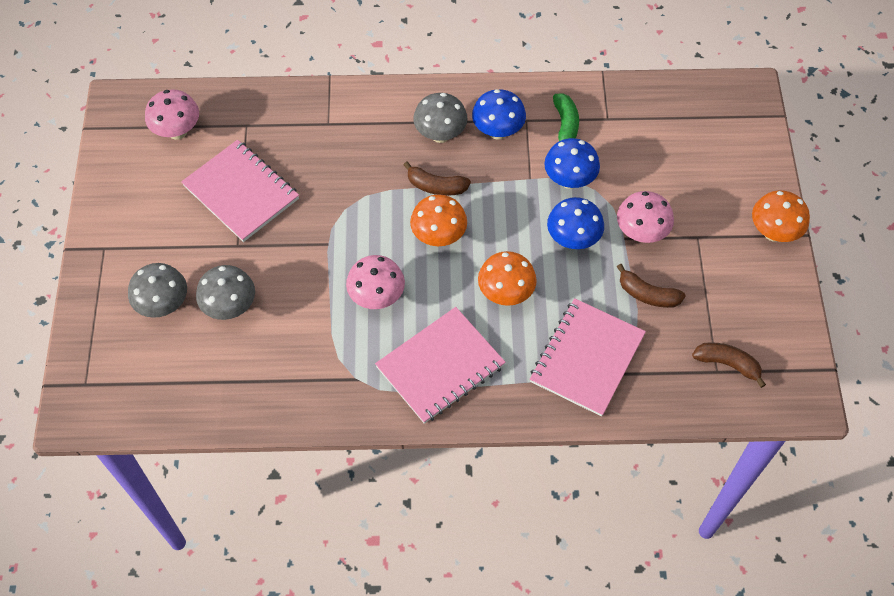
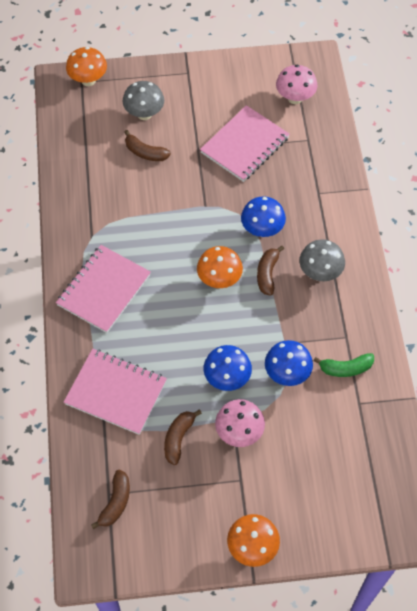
camera: 85 degrees right, 0 degrees up
(230, 307) = (145, 152): grey mushroom -> brown banana
(377, 297) = (160, 242): pink mushroom -> none
(440, 367) = (103, 290): pink notebook -> pink notebook turned 75 degrees clockwise
(498, 131) = (330, 315): blue mushroom -> blue mushroom (262, 230)
(505, 293) = (171, 330): orange mushroom -> orange mushroom (88, 80)

